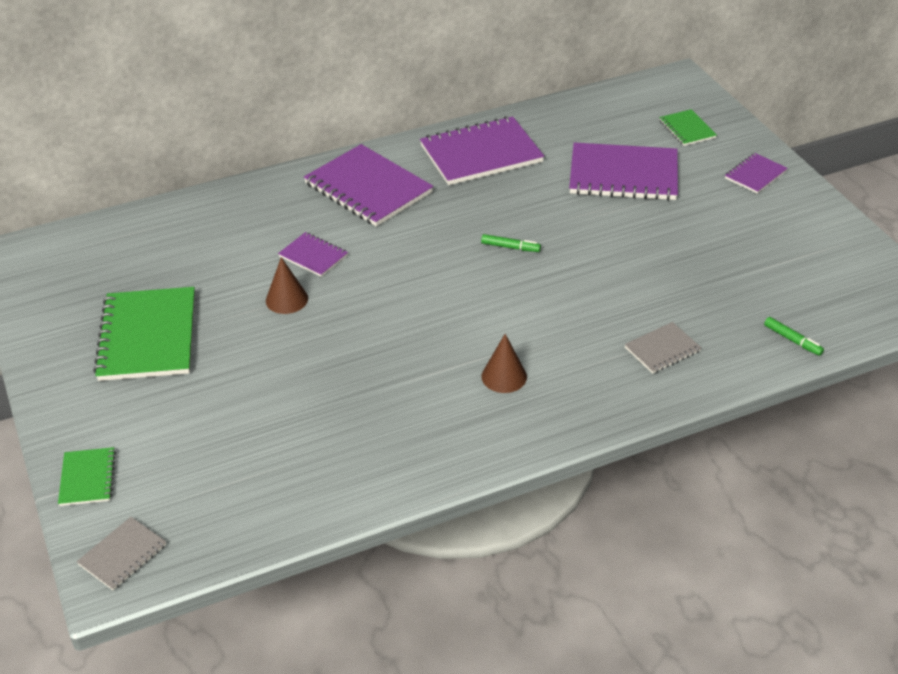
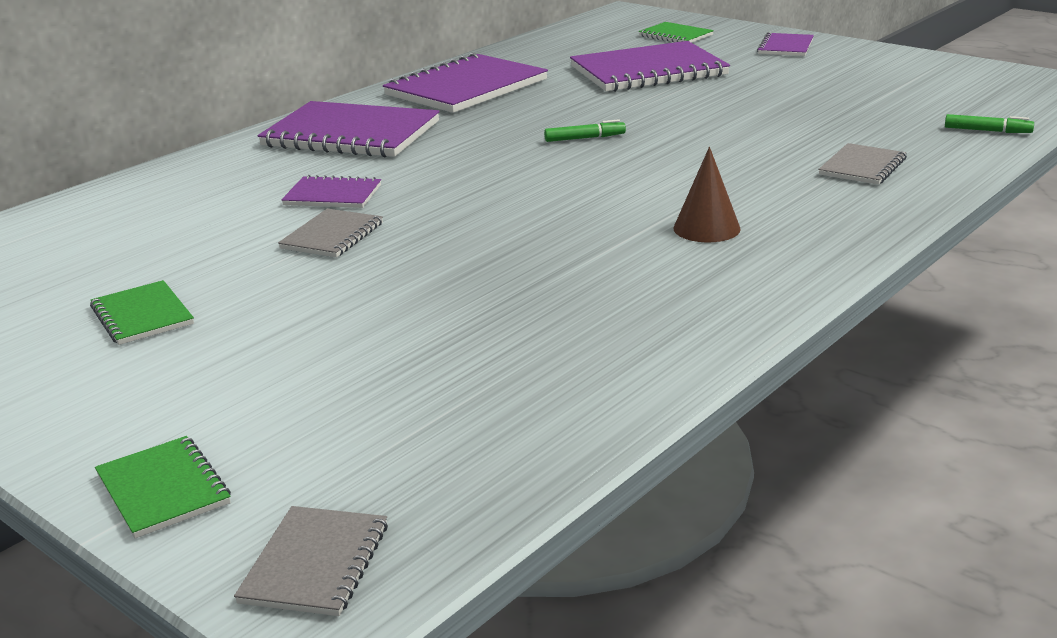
camera: 25 degrees left, 15 degrees down
(148, 336) = (142, 316): green notebook -> green notebook, size x0.50
(286, 299) = (332, 236): brown cone -> grey notebook

